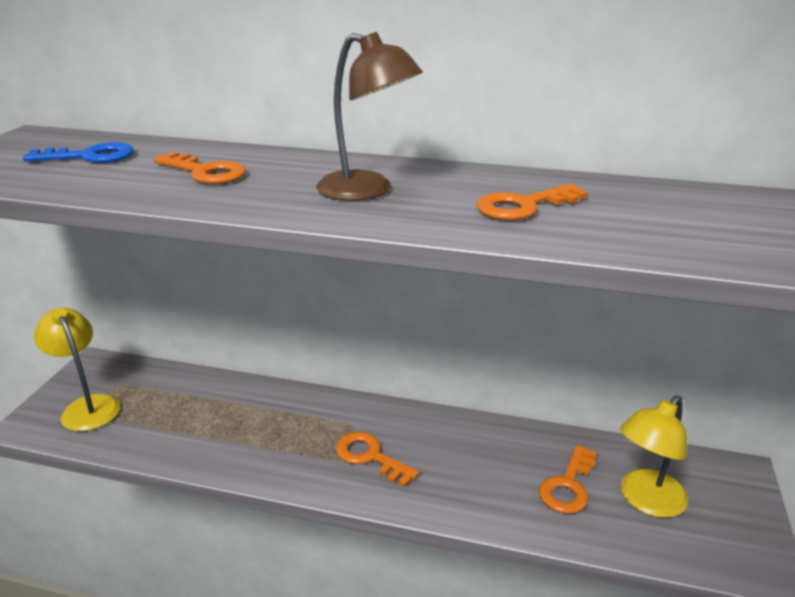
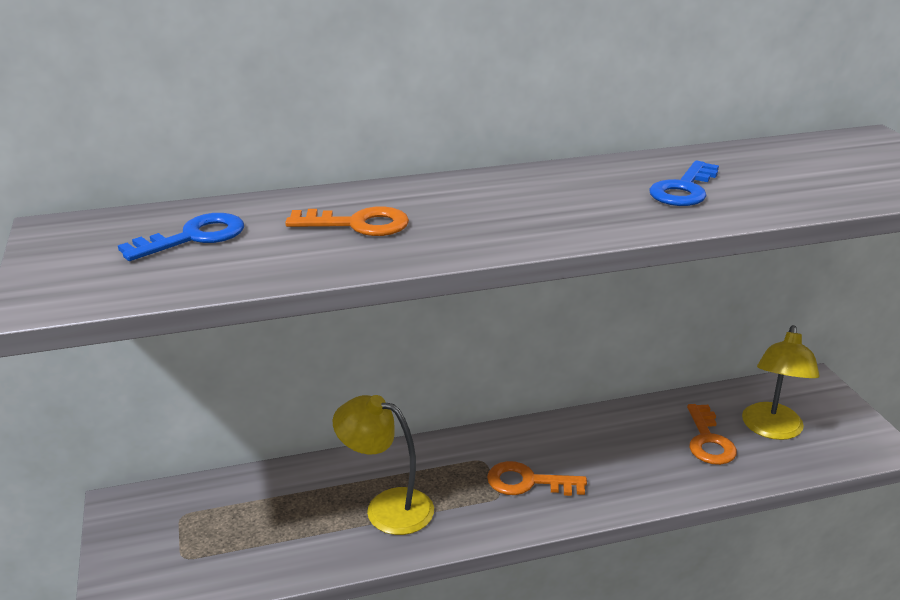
camera: 30 degrees left, 0 degrees up
(87, 406) = (172, 552): yellow lamp -> yellow lamp (387, 507)
(367, 191) = (542, 206): brown lamp -> none
(523, 206) = (683, 189): orange key -> blue key

